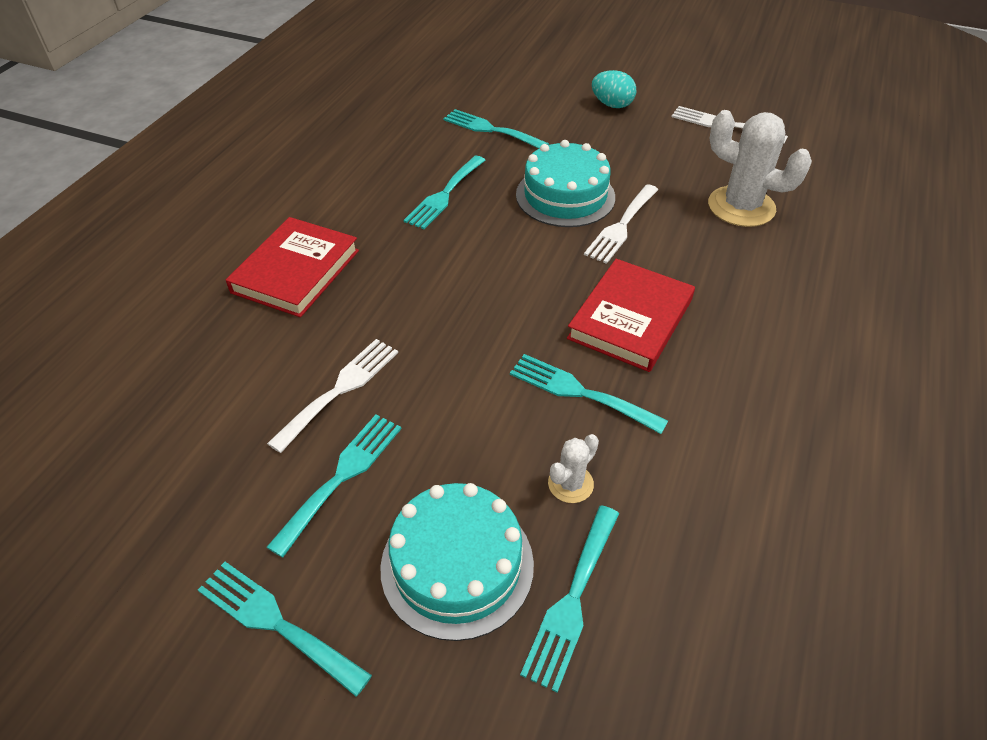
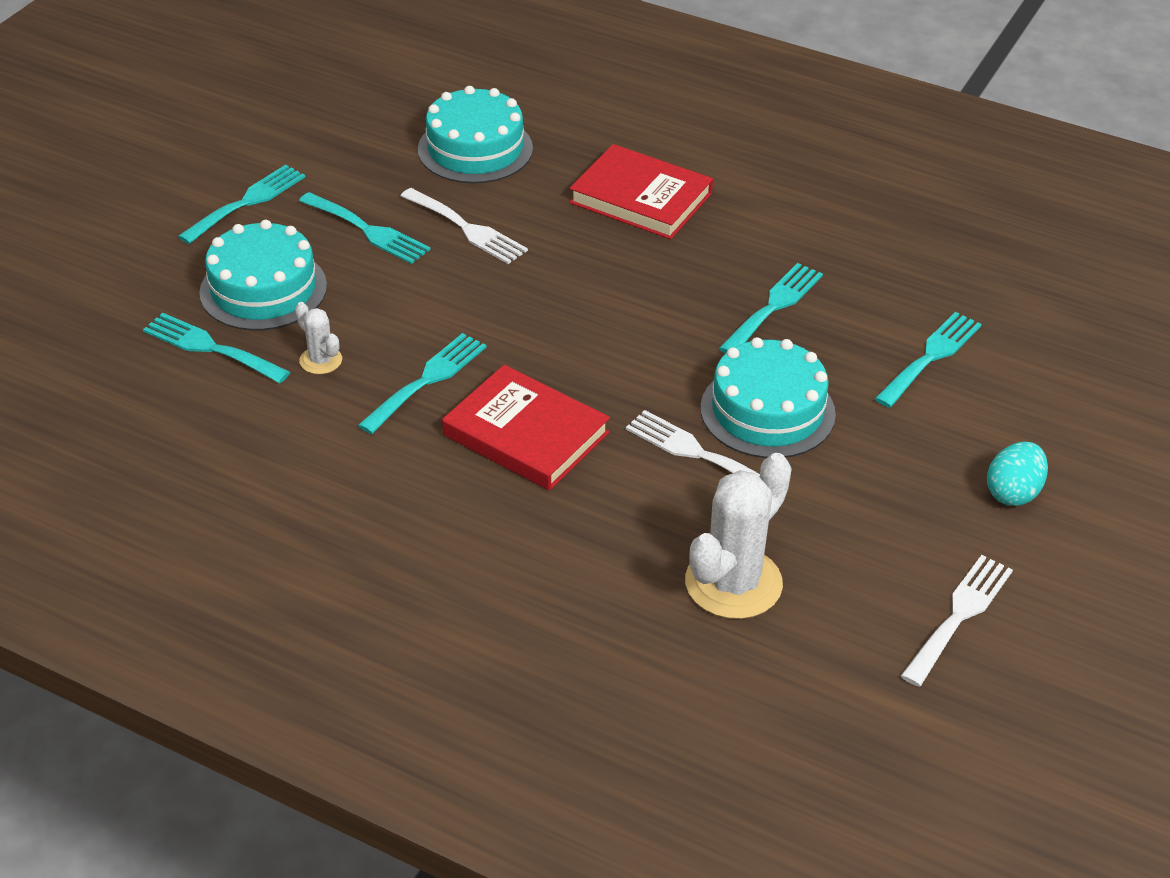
camera: 95 degrees right, 5 degrees down
(193, 399) = (475, 149): none -> turquoise cake
(444, 195) = (774, 306): turquoise fork -> turquoise fork turned 90 degrees clockwise

